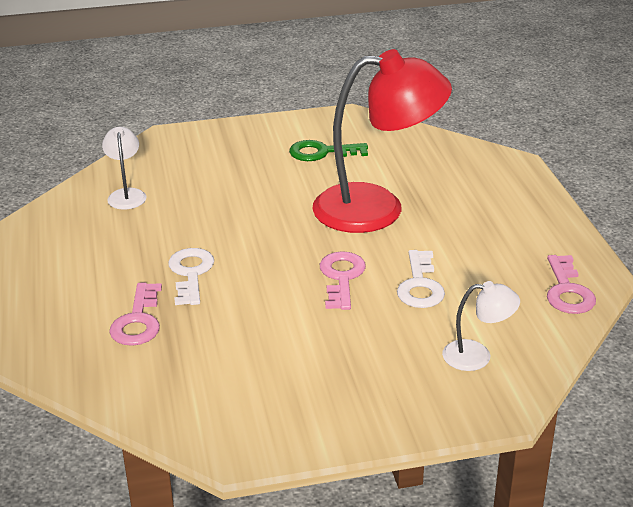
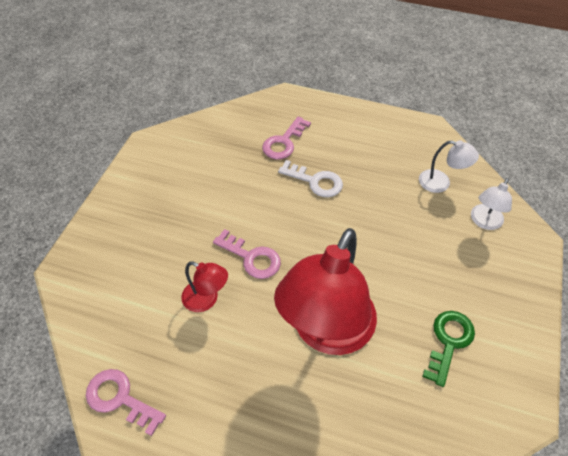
camera: 120 degrees right, 20 degrees up
(138, 321) = (284, 142): pink key -> pink key turned 90 degrees counterclockwise
(420, 285) = (206, 299): white key -> red lamp
(477, 356) = (113, 287): white lamp -> white lamp (484, 222)

